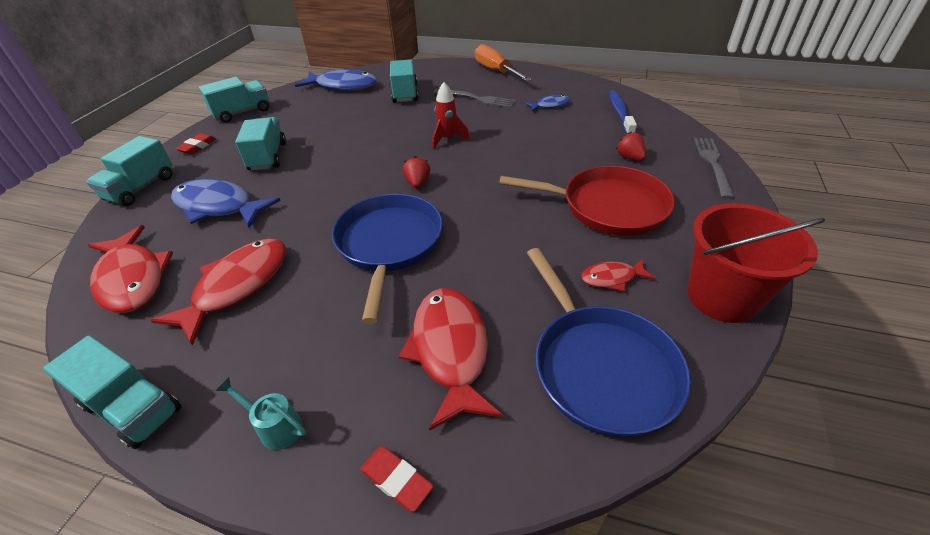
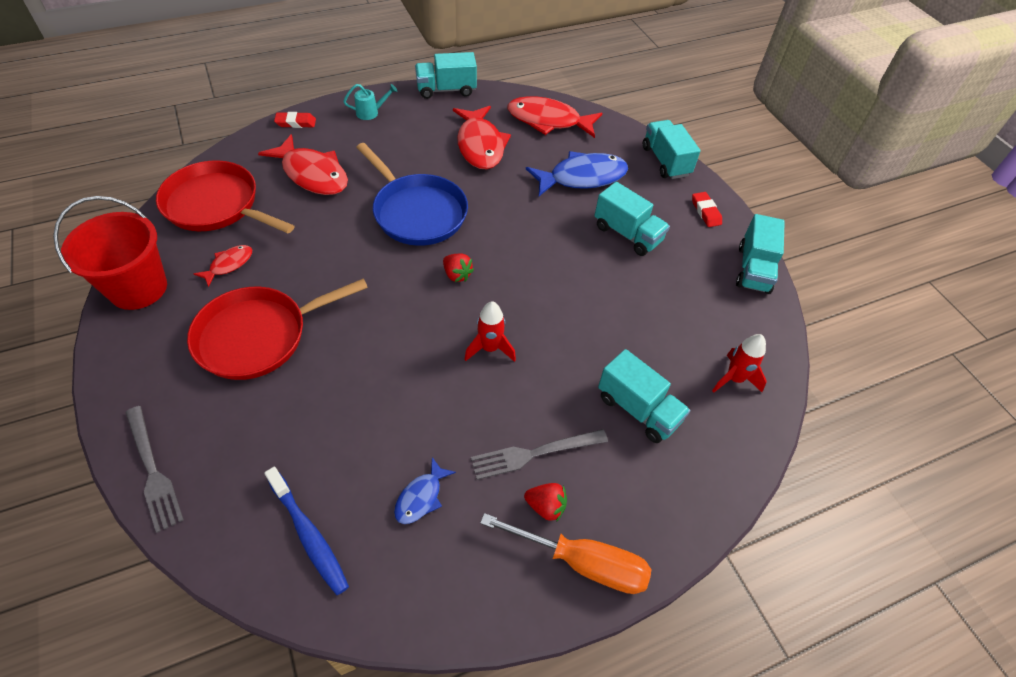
camera: 135 degrees right, 10 degrees up
(343, 86) = (734, 379): blue fish -> red rocket
(601, 367) = (216, 205): blue pan -> red pan
(629, 158) = (260, 428): red strawberry -> red strawberry (546, 506)

